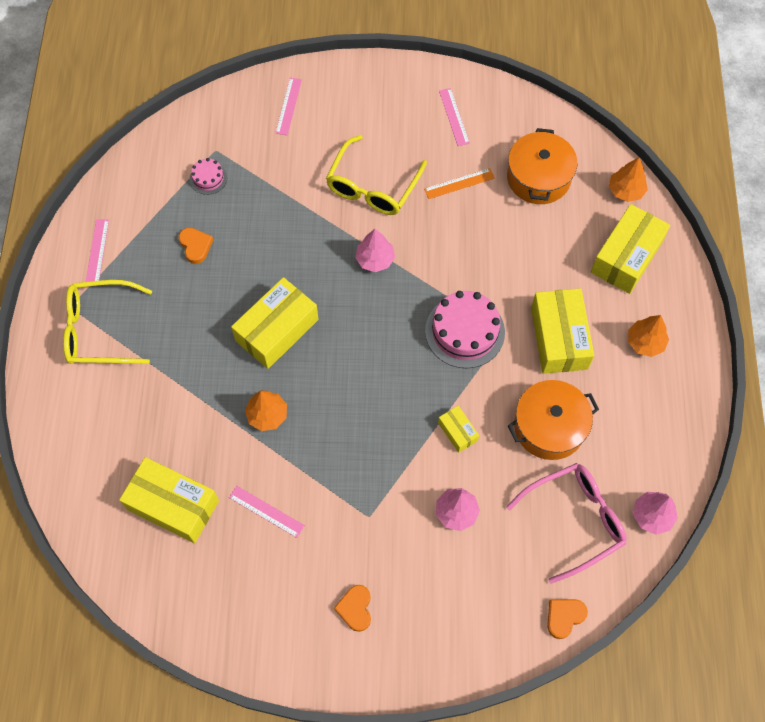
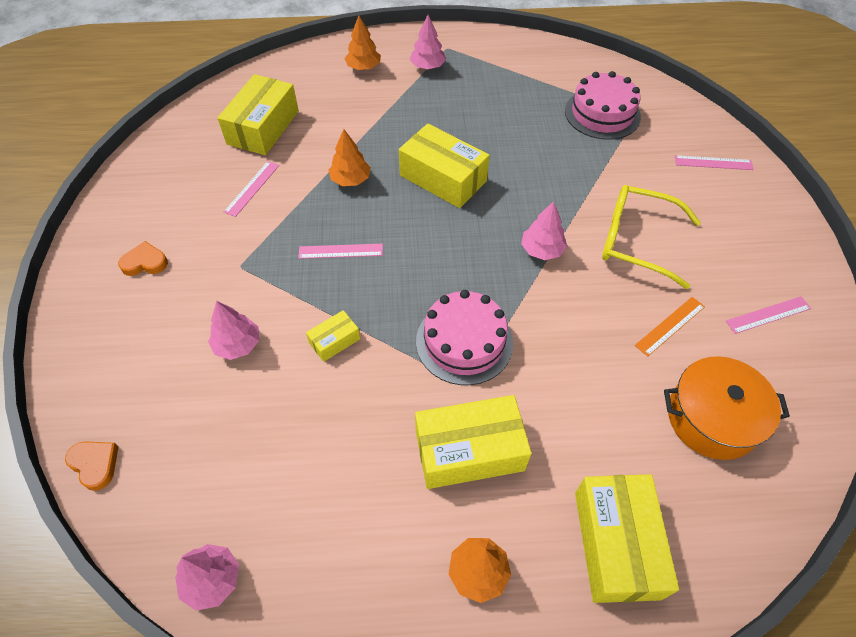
camera: 85 degrees right, 10 degrees down
(97, 251) = (504, 55): pink ruler -> pink ruler (341, 251)
(100, 330) = (428, 66): yellow glasses -> pink tree
(195, 246) = (524, 113): orange heart -> none
(208, 178) = (602, 114): pink cake -> pink cake, size x1.99
(459, 183) = (670, 326): orange ruler -> orange ruler turned 75 degrees clockwise
(549, 427) = (342, 441): orange pot -> none
(574, 520) = (215, 474): pink glasses -> none
(625, 190) = (733, 543): orange tree -> orange tree (363, 67)
(626, 257) = (616, 544): yellow box -> yellow box turned 60 degrees clockwise

